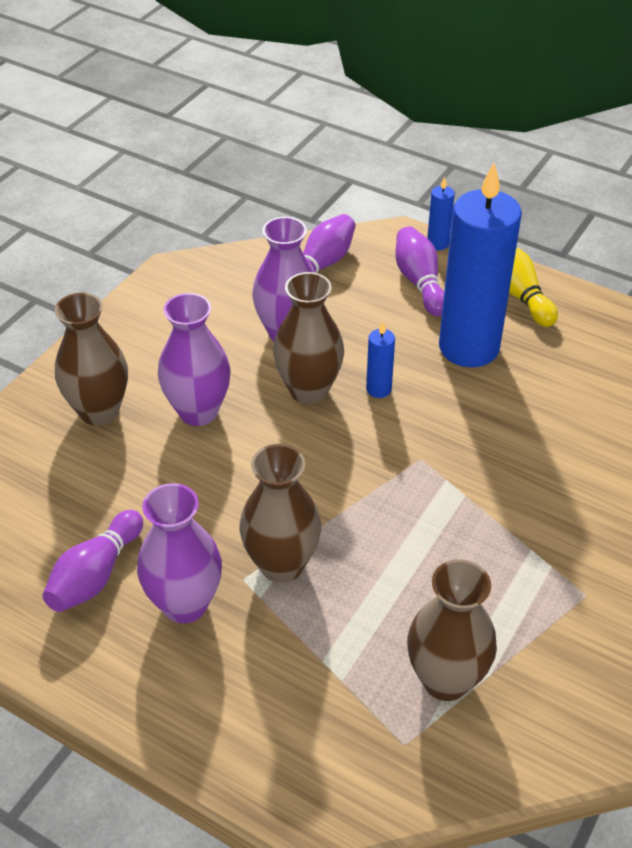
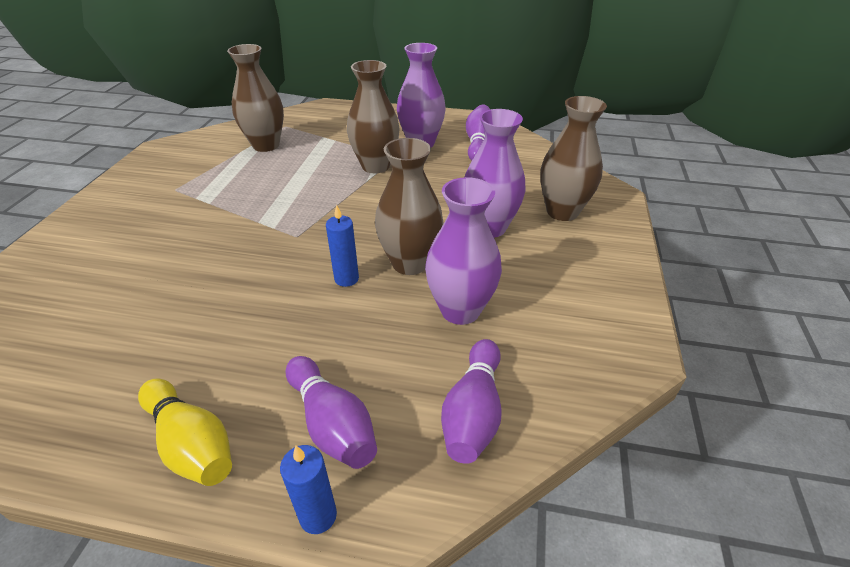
camera: 160 degrees right, 5 degrees down
(469, 347) = (259, 344): blue candle -> none

